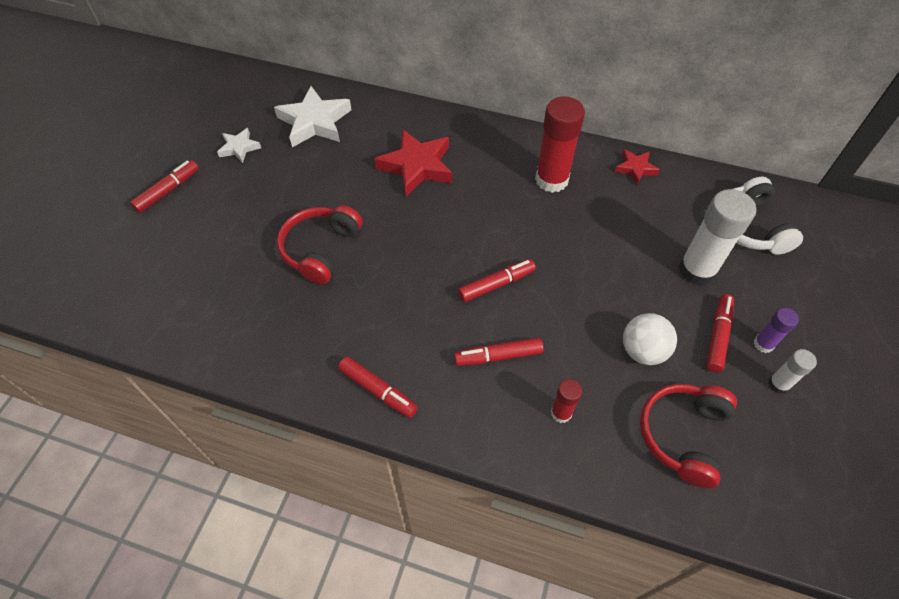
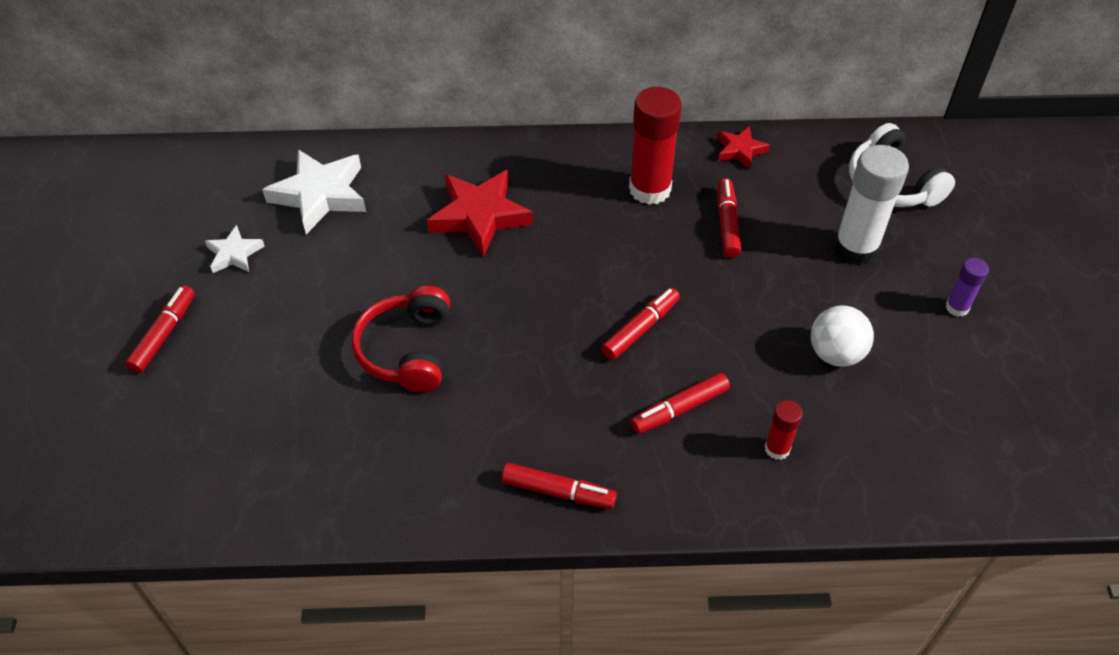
camera: 20 degrees left, 5 degrees down
(683, 435) = (915, 430): red headphones -> none
(717, 336) = (907, 313): red marker -> red marker (727, 224)
(778, 384) = (989, 345): white glue stick -> none

